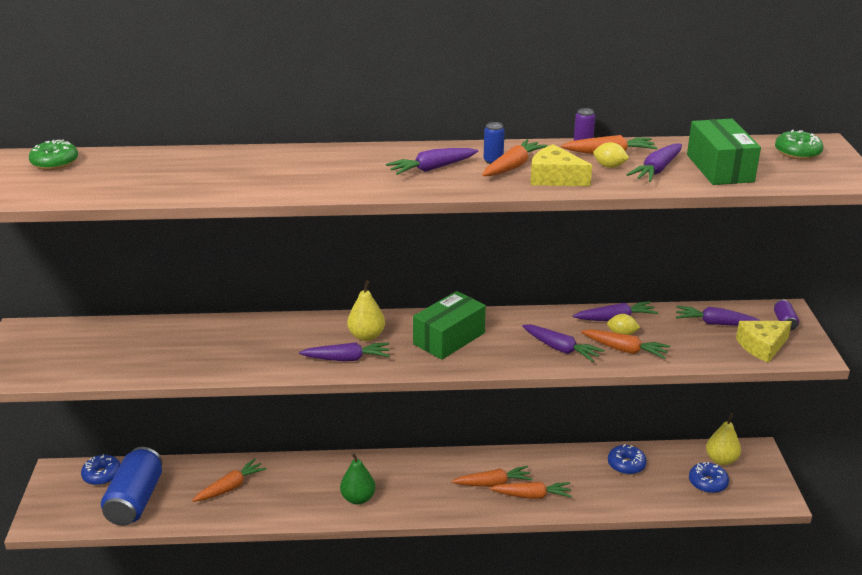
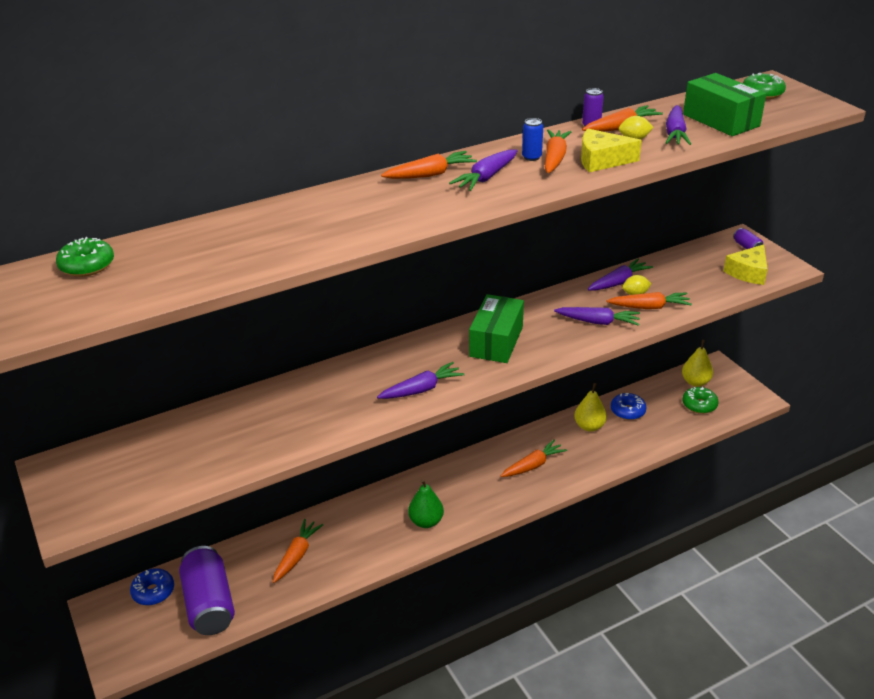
camera: 25 degrees left, 5 degrees up
(135, 500) = (209, 604): blue can -> purple can
(366, 336) = (420, 362): yellow pear -> yellow pear (589, 426)
(532, 496) = (573, 464): orange carrot -> orange carrot (430, 174)
(707, 483) = (699, 405): blue donut -> green donut
(716, 323) = (698, 263): purple carrot -> none

